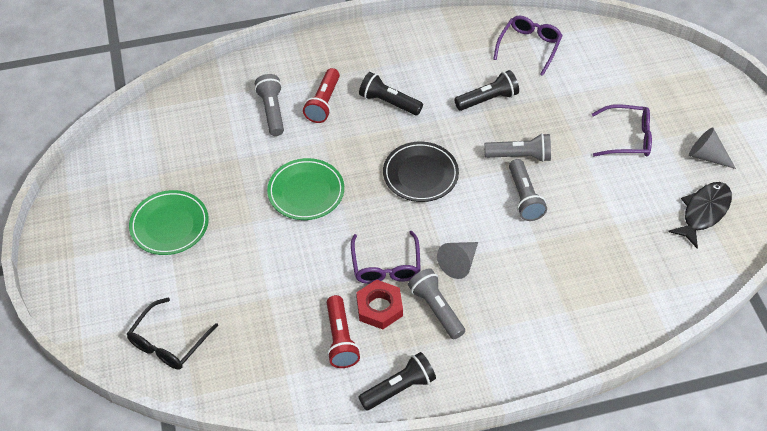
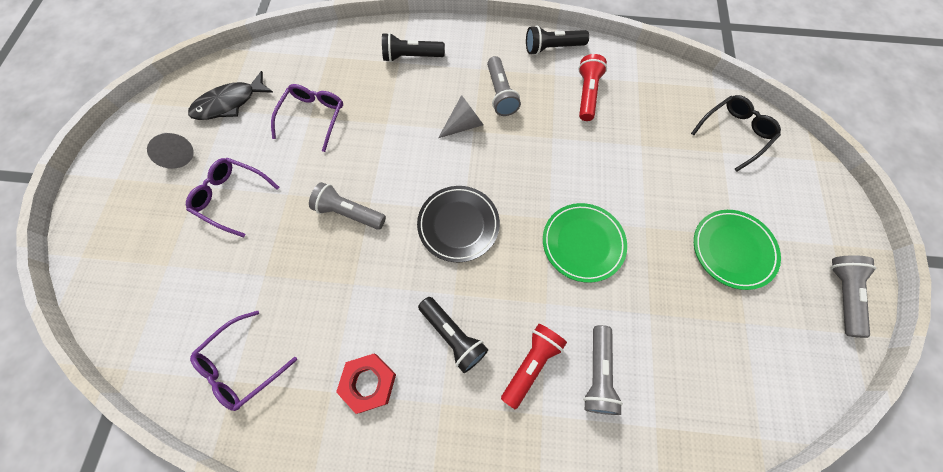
camera: 160 degrees left, 15 degrees up
(379, 307) = (547, 109): red nut -> red nut (368, 383)
(386, 266) = (529, 141): purple glasses -> purple glasses (313, 117)
(488, 99) = (338, 298): black flashlight -> black flashlight (411, 57)
(524, 198) = (372, 166): grey flashlight -> grey flashlight (842, 295)

